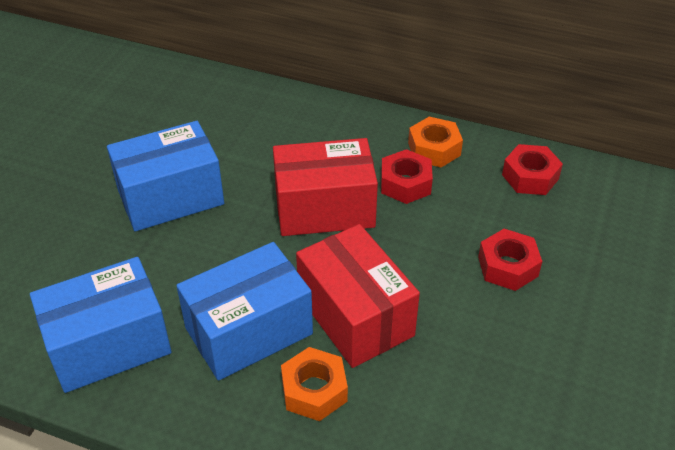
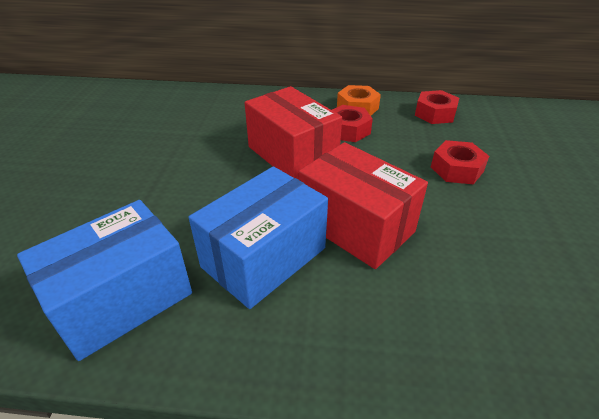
camera: 15 degrees left, 5 degrees down
(170, 197) = (156, 167): blue box -> none
(314, 390) = (349, 297): orange nut -> none
(324, 208) = (292, 155): red box -> red box turned 75 degrees clockwise

